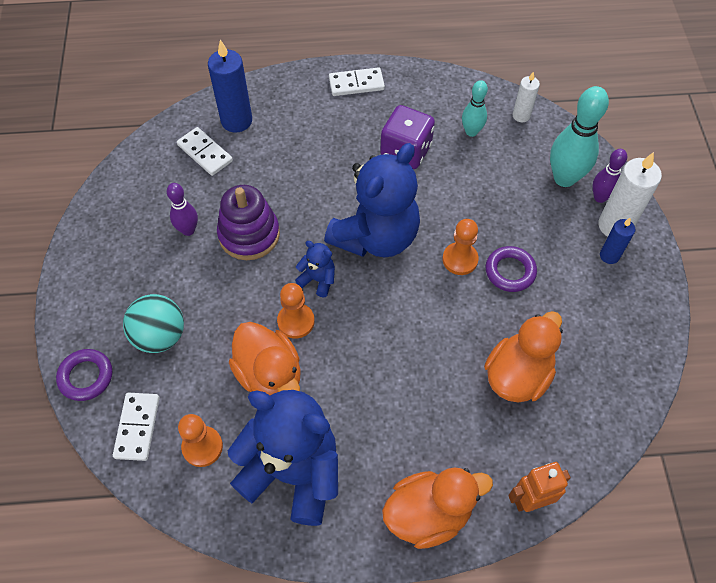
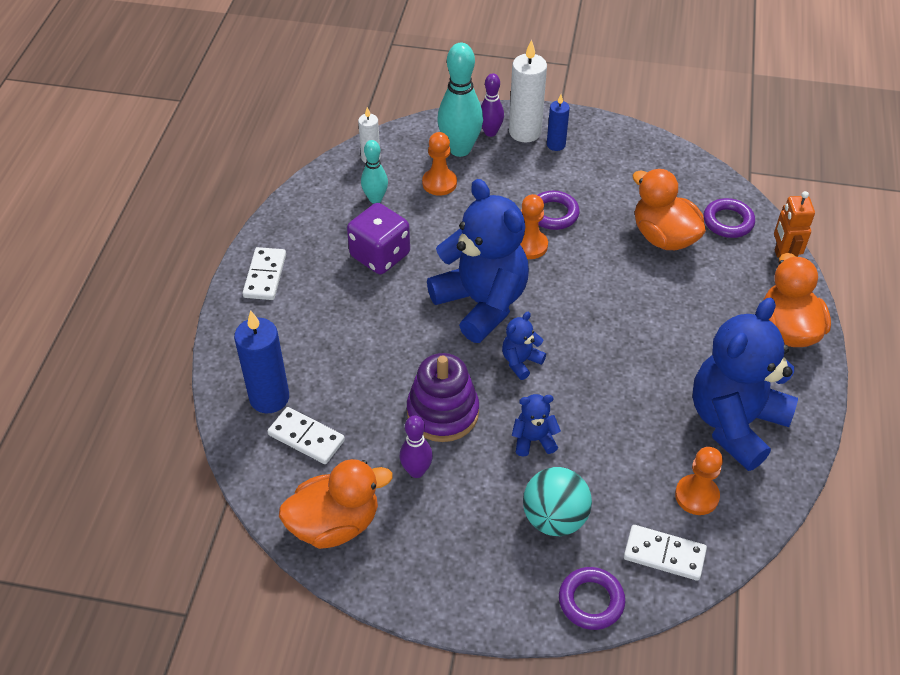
camera: 75 degrees left, 10 degrees down
(205, 153) = (306, 437): white domino -> white domino turned 60 degrees clockwise
(236, 306) = (533, 440): none -> blue teddy bear
(269, 375) = (625, 423): orange duck -> orange duck (335, 524)
(296, 321) = (567, 390): orange pawn -> orange pawn (439, 183)
(566, 437) = (728, 221): none -> purple ring

